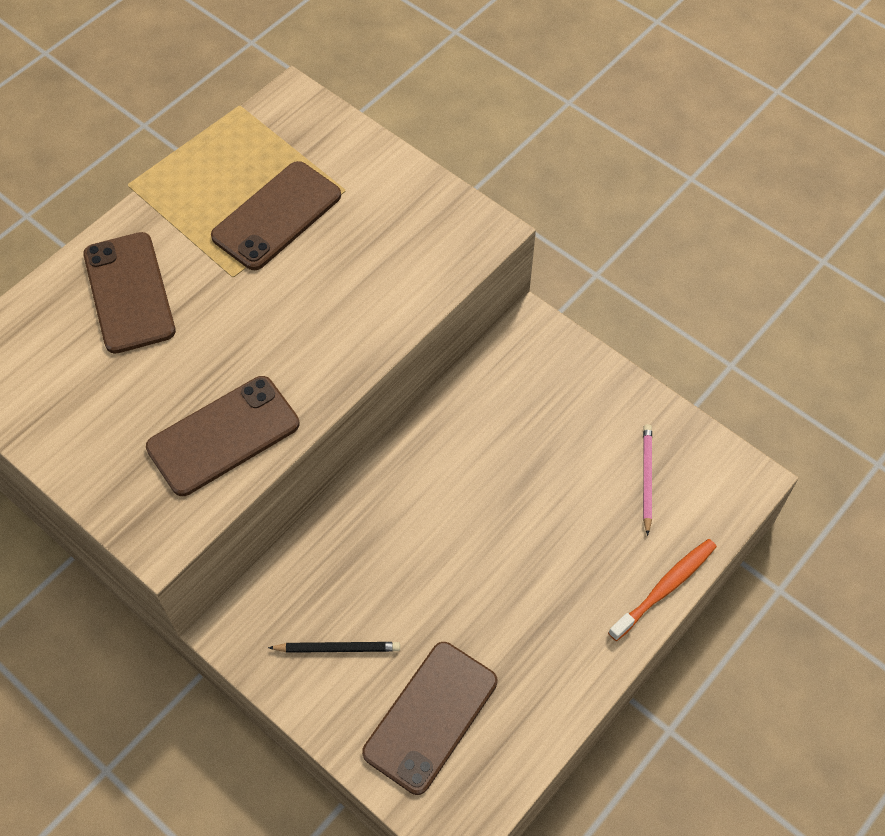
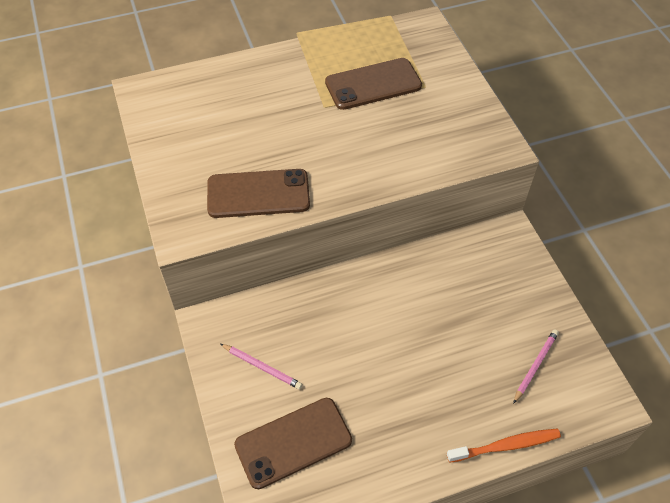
camera: 30 degrees right, 5 degrees down
(129, 292) = (257, 90): brown phone -> none
(337, 648) = (262, 367): black pencil -> pink pencil

